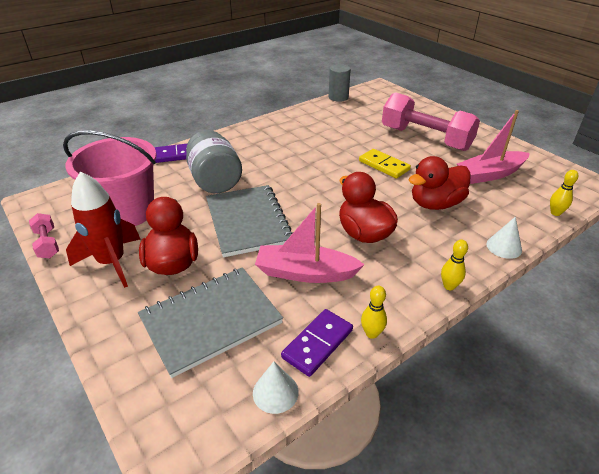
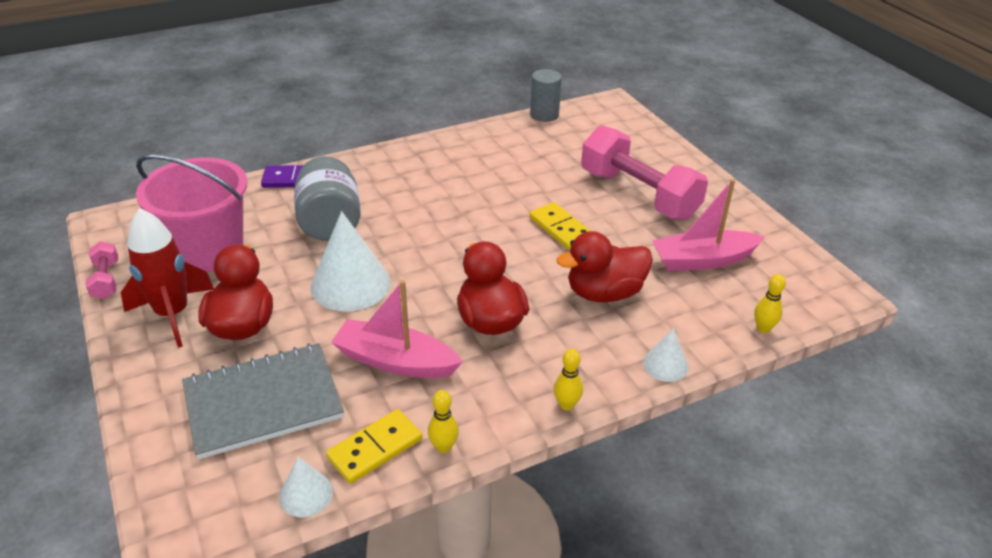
camera: 10 degrees right, 0 degrees up
(247, 221) = (350, 284): grey notebook -> white cone
(318, 344) = (375, 449): purple domino -> yellow domino

